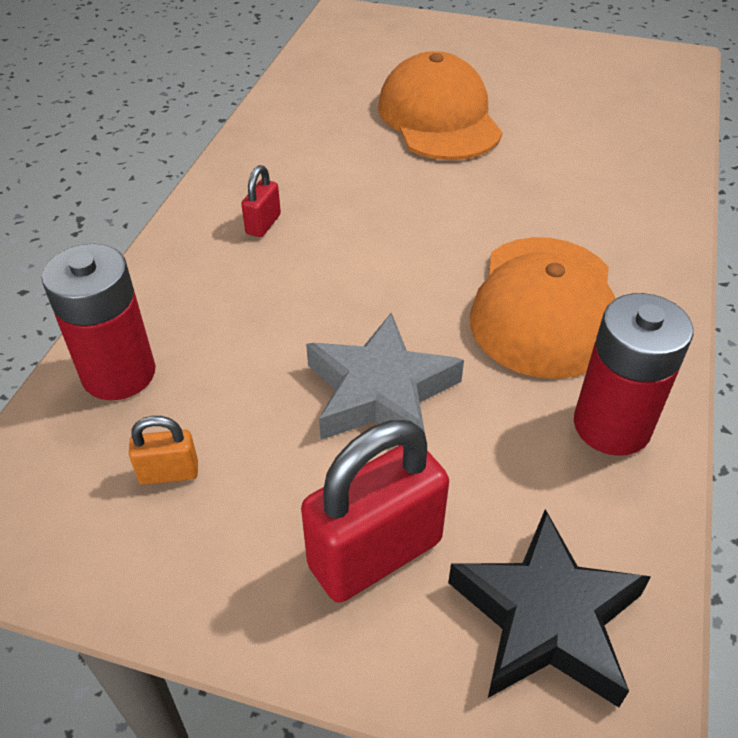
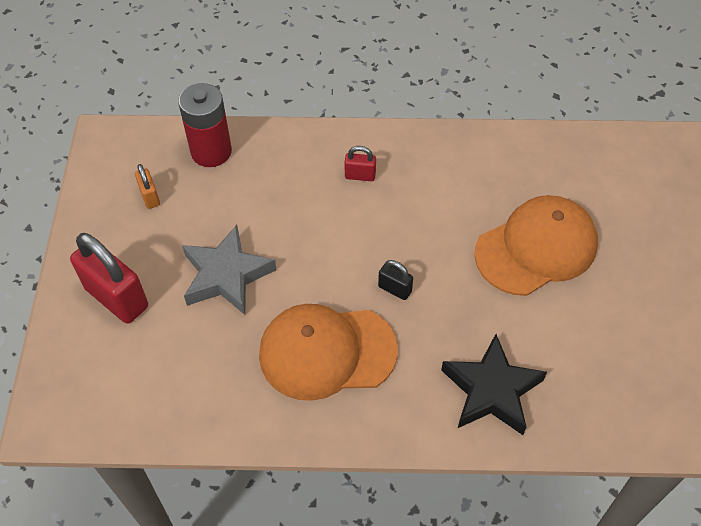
camera: 75 degrees right, 10 degrees up
(461, 229) = (395, 289): none -> black padlock
(546, 618) = (91, 380): black star -> black star (491, 390)
(612, 425) = (228, 402): red battery -> none

